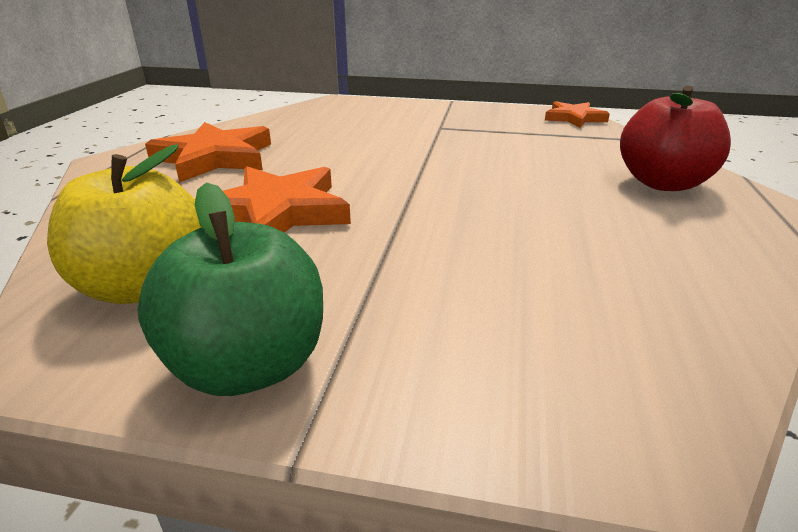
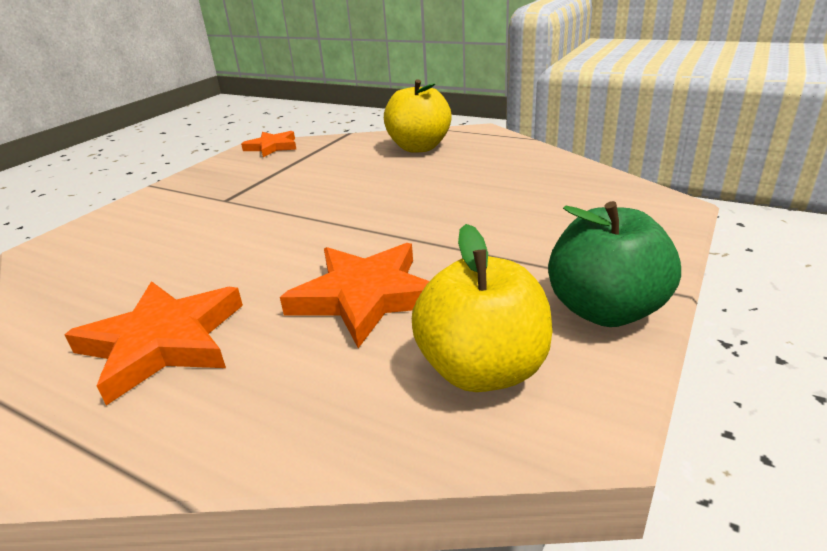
camera: 70 degrees left, 0 degrees up
(662, 183) = (419, 147): red apple -> yellow apple

